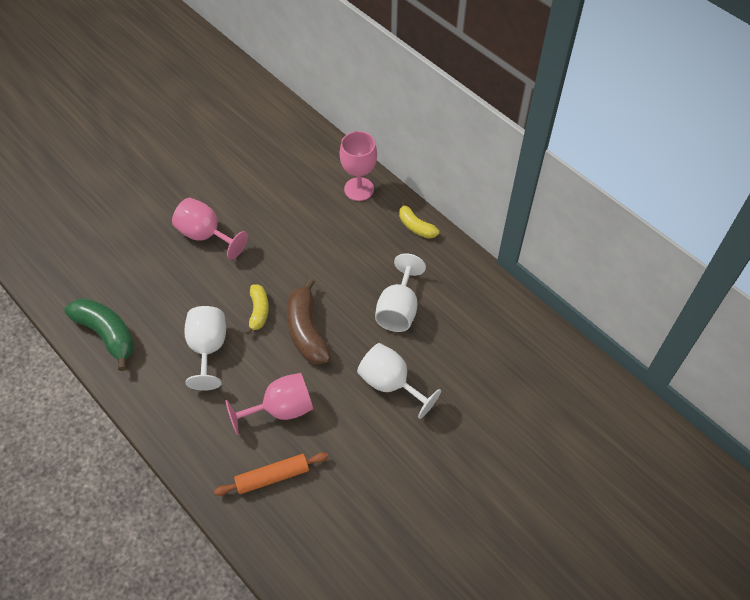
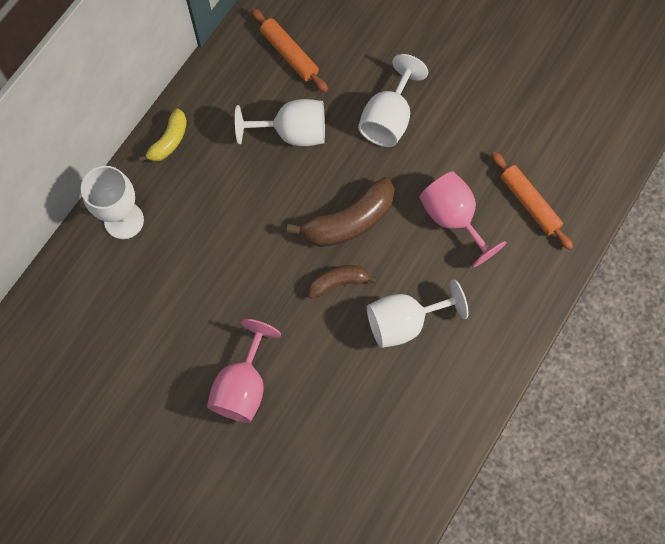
camera: 105 degrees left, 15 degrees up
(107, 334) = (421, 449): green banana -> none
(258, 311) = (338, 282): yellow banana -> brown banana
(359, 189) = (124, 220): pink goblet -> white goblet
(474, 323) = (289, 54): none -> orange rolling pin

